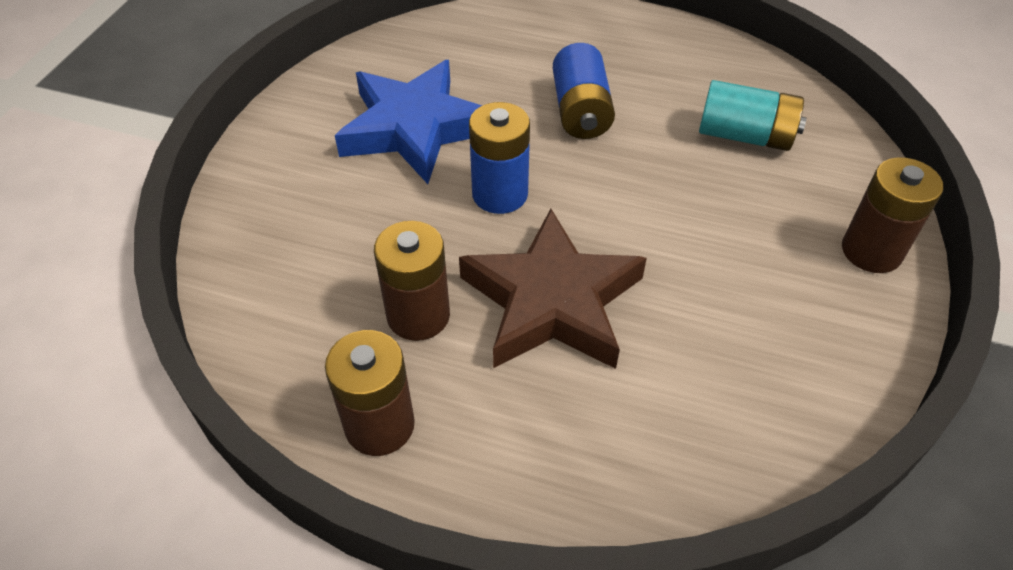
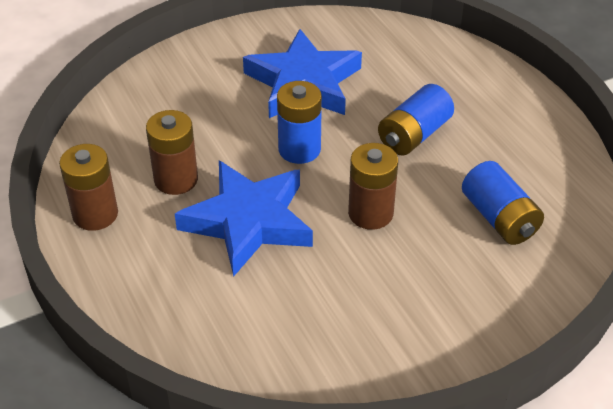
camera: 45 degrees right, 5 degrees down
(552, 301) = (248, 222): brown star -> blue star
(745, 136) = (499, 218): turquoise battery -> blue battery
(871, 251) = (474, 336): brown battery -> brown battery (370, 213)

